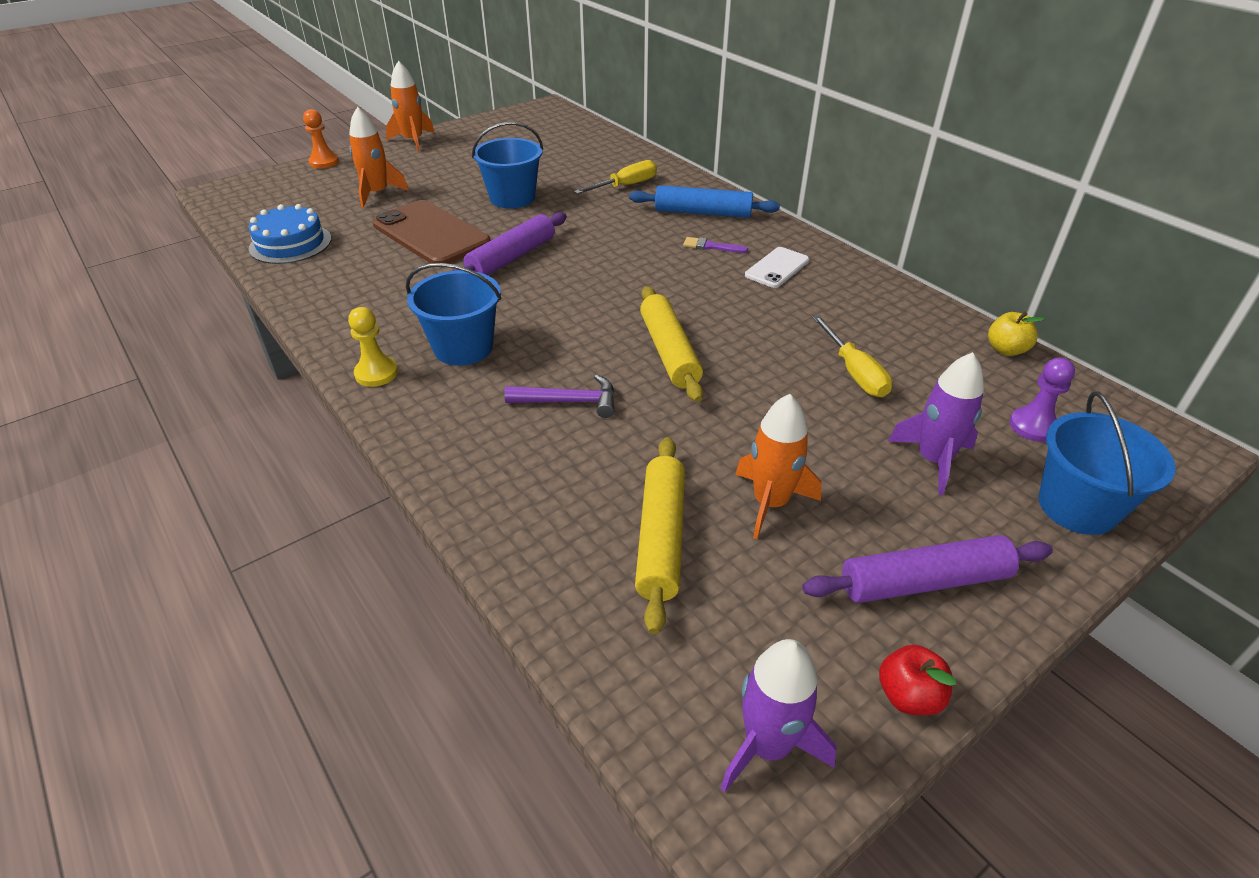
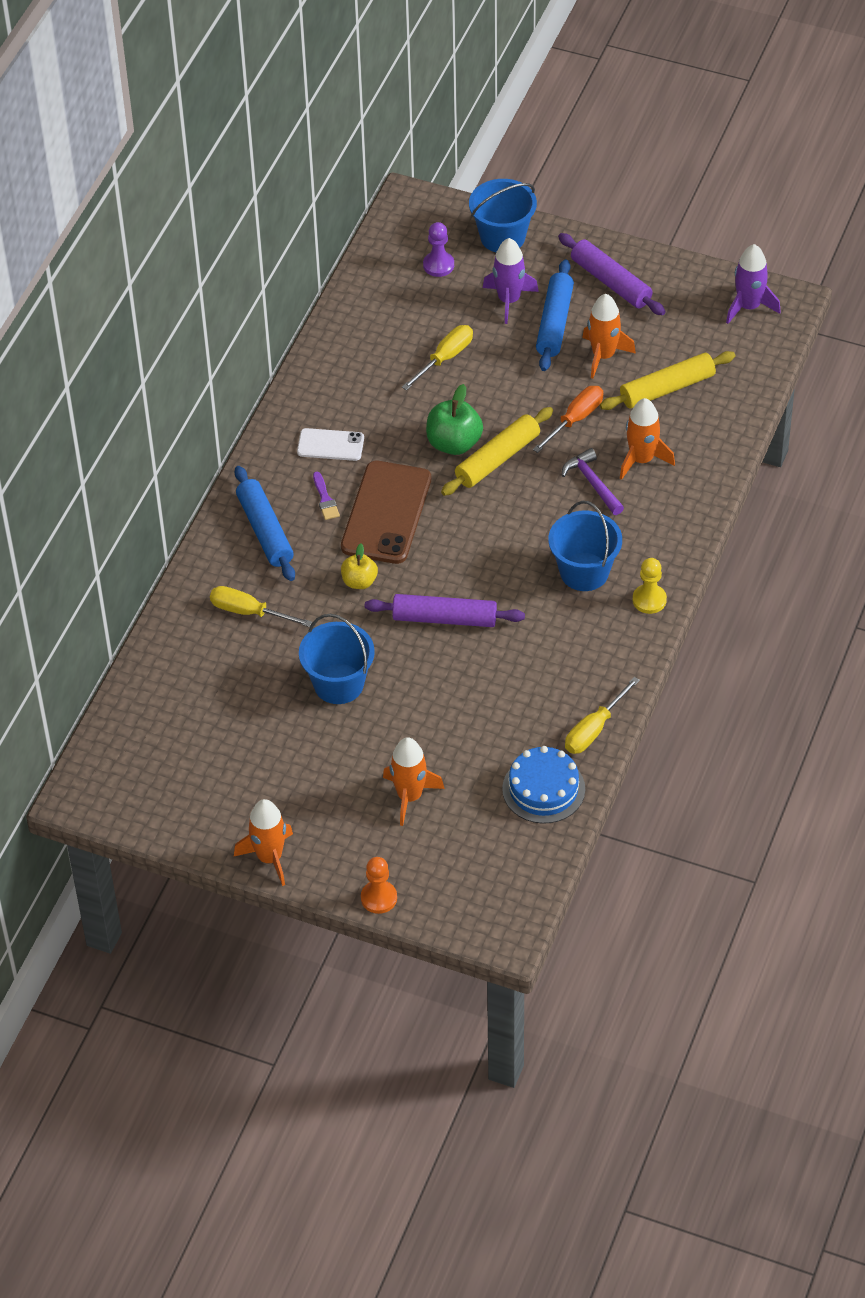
camera: 120 degrees left, 10 degrees up
(299, 285) = (594, 729): none -> yellow screwdriver
(431, 234) = (450, 700): brown phone -> brown phone (386, 513)
(563, 455) = (642, 460): none -> orange rocket
(677, 429) = (575, 419): none -> orange screwdriver
(717, 333) = (454, 443): none -> green apple
(864, 483) = (554, 323): none -> blue rolling pin
(908, 696) = (685, 271): red apple -> none
(1006, 350) = (355, 292): yellow apple -> yellow apple (359, 581)

